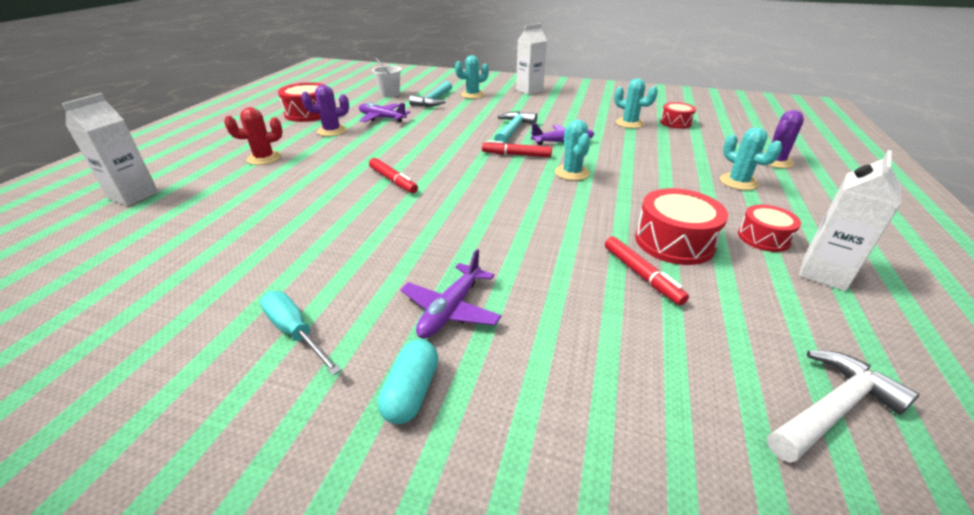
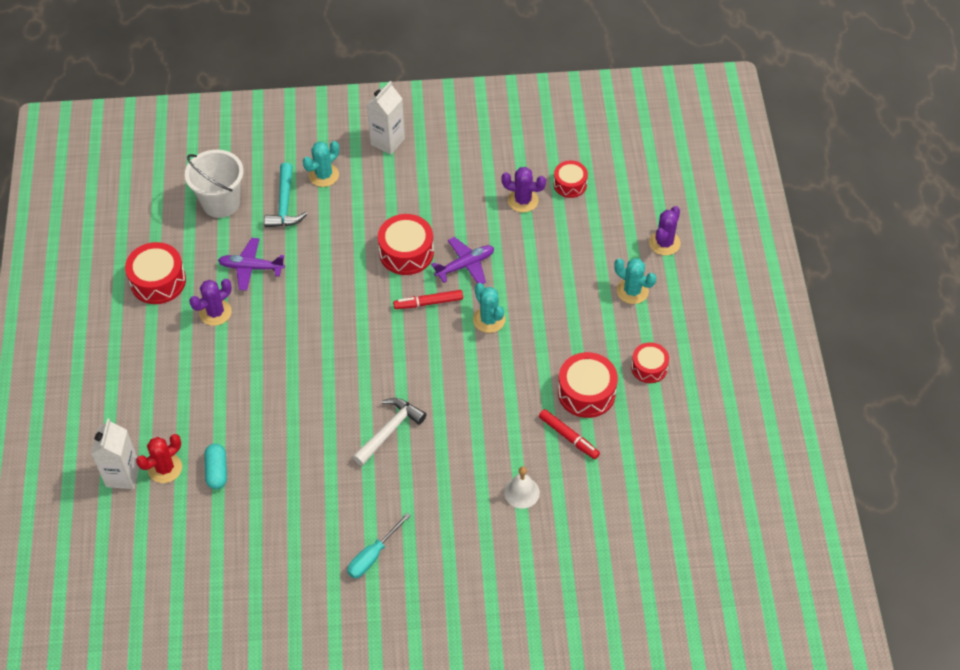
camera: 20 degrees left, 20 degrees up
(264, 158) = (188, 384): red cactus -> red cactus (165, 468)
(295, 332) = (373, 556): turquoise screwdriver -> turquoise screwdriver turned 75 degrees counterclockwise
(390, 94) = (221, 202): white bucket -> white bucket, size x1.56
(393, 180) = (336, 382): red marker -> none
(411, 392) = (463, 569): turquoise capsule -> turquoise capsule (217, 471)
(450, 310) = (457, 508): purple plane -> none
(513, 130) = (406, 252): turquoise hammer -> red drum
(554, 316) = (521, 492): none -> white bell
(629, 123) = (523, 200): turquoise cactus -> purple cactus
(823, 273) = (685, 396): white carton -> none
(832, 408) = (675, 506): white hammer -> white hammer (390, 430)

